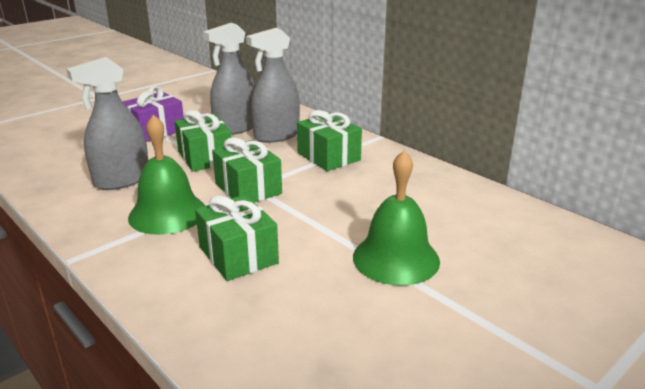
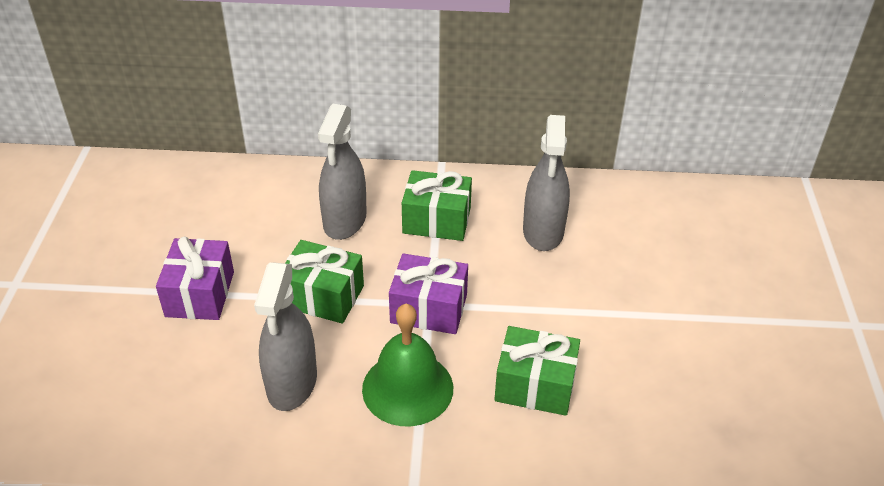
camera: 45 degrees left, 15 degrees up
(236, 128) = (284, 235): grey spray bottle -> grey spray bottle (543, 231)
(248, 188) = (429, 309): green gift -> purple gift
(396, 258) = (641, 303): green bell -> none

